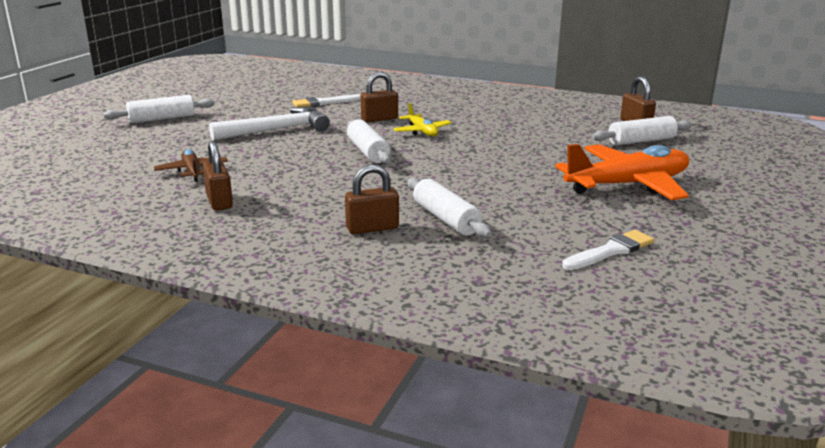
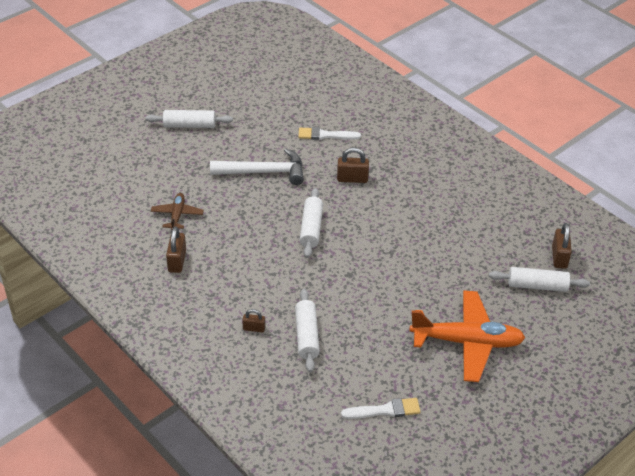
camera: 25 degrees right, 20 degrees up
(372, 228) = (254, 328): brown padlock -> brown padlock, size x0.62
(422, 131) = (372, 211): yellow plane -> none

